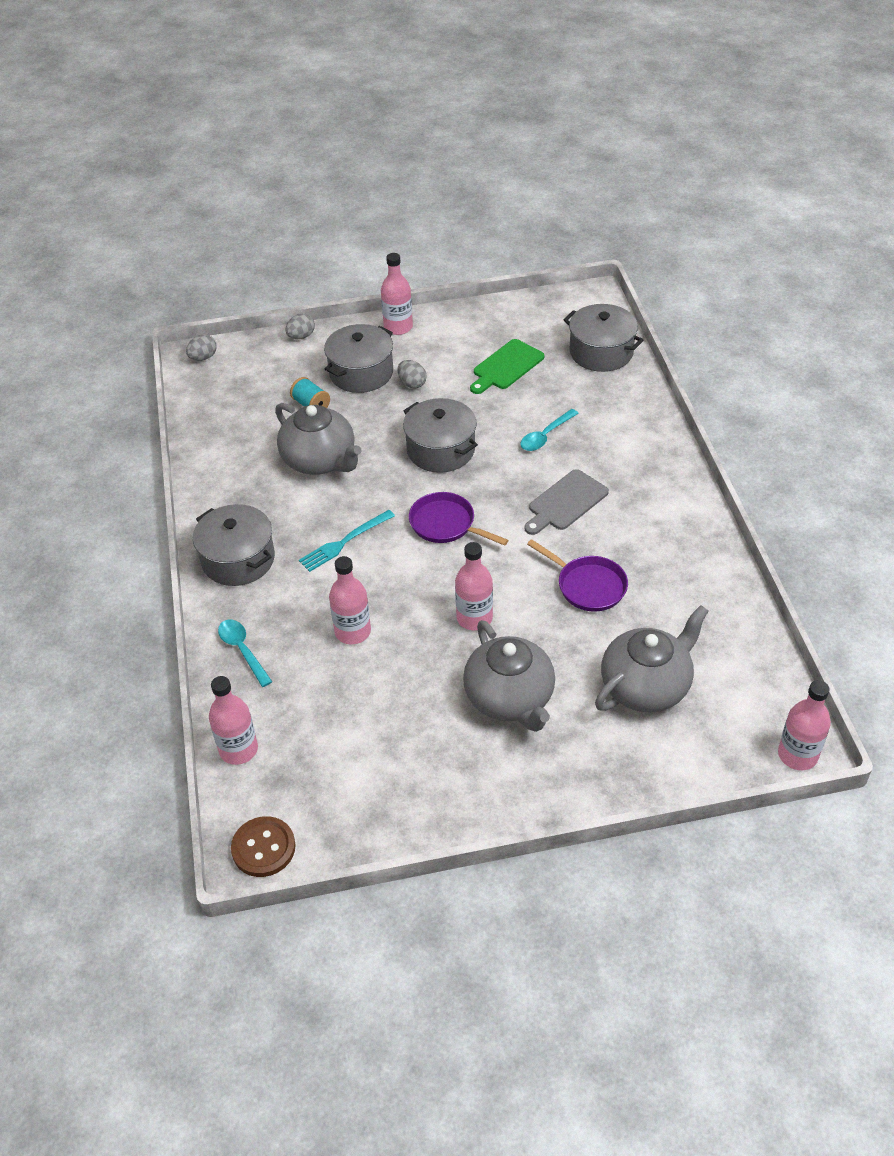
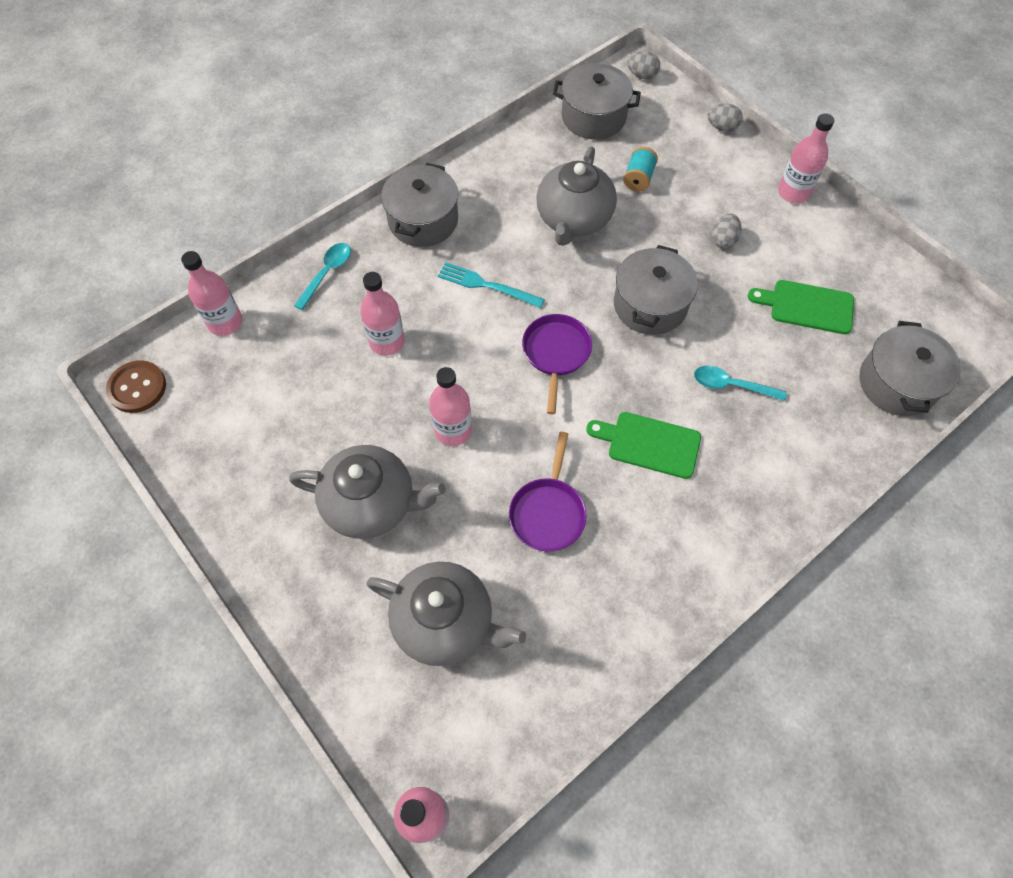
camera: 60 degrees right, 15 degrees up
(361, 373) = (708, 194): grey pot -> grey pot (593, 116)
(510, 698) = (372, 503): grey teapot -> grey teapot turned 120 degrees counterclockwise
(565, 502) = (649, 444): grey cutting board -> green cutting board

